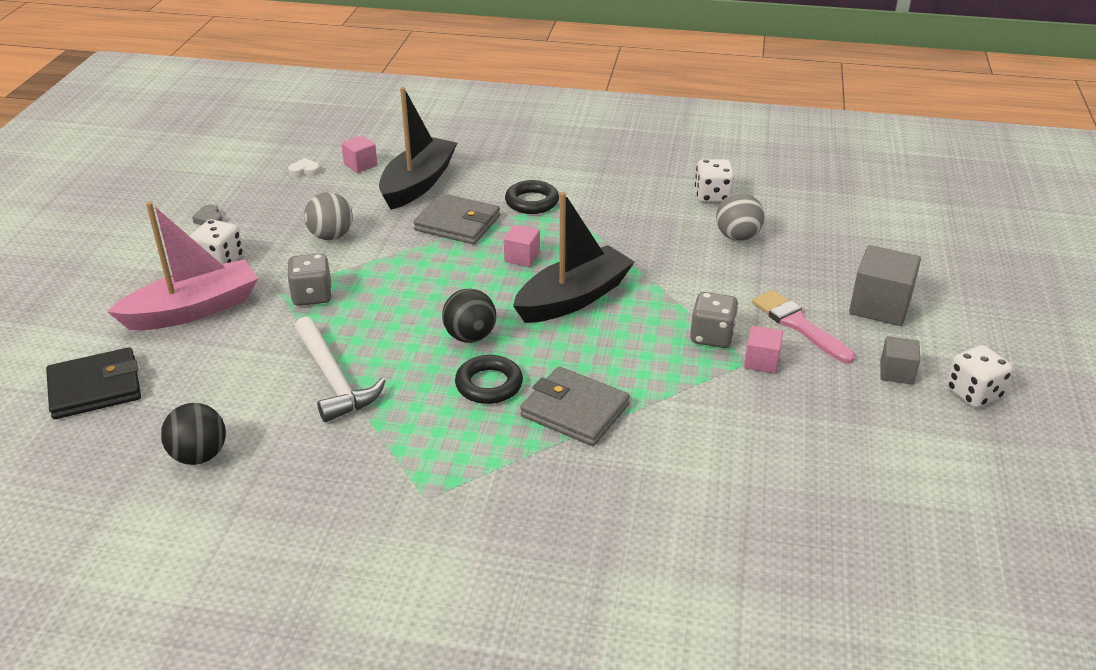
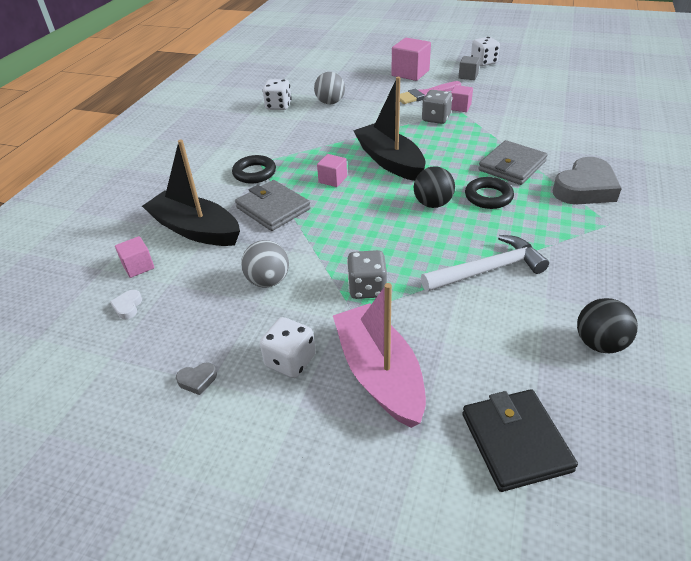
camera: 80 degrees left, 5 degrees up
(457, 223) = (273, 208): grey wallet -> grey wallet turned 75 degrees counterclockwise
(517, 482) = (585, 188): none -> grey heart
(879, 306) = (410, 73): grey cube -> pink cube

